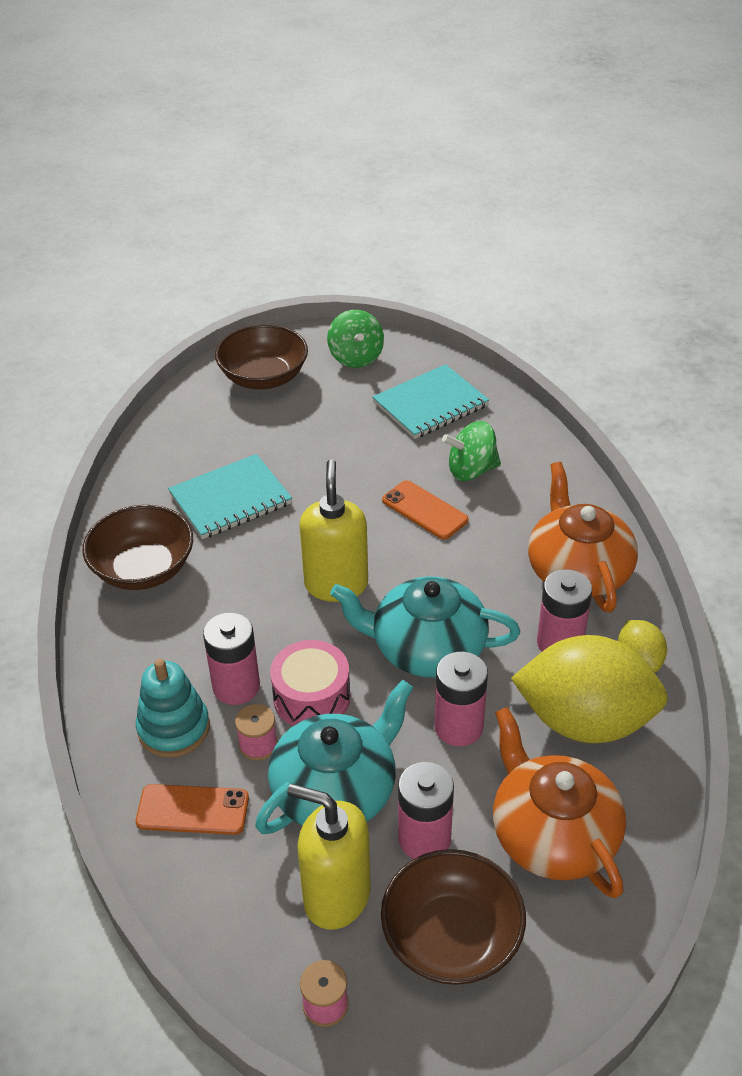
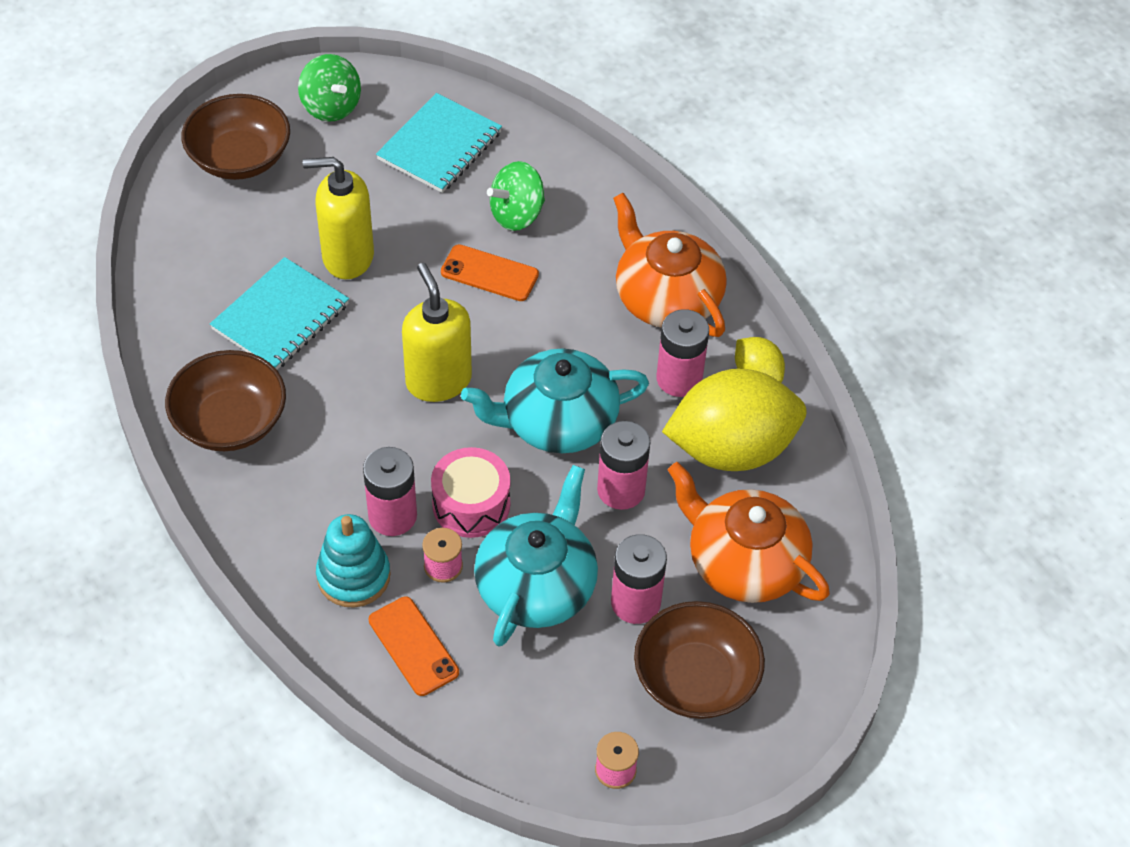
camera: 25 degrees left, 10 degrees up
(192, 810) = (413, 646): orange phone -> orange phone turned 75 degrees clockwise
(336, 896) = (582, 678): yellow soap dispenser -> yellow soap dispenser (347, 257)

